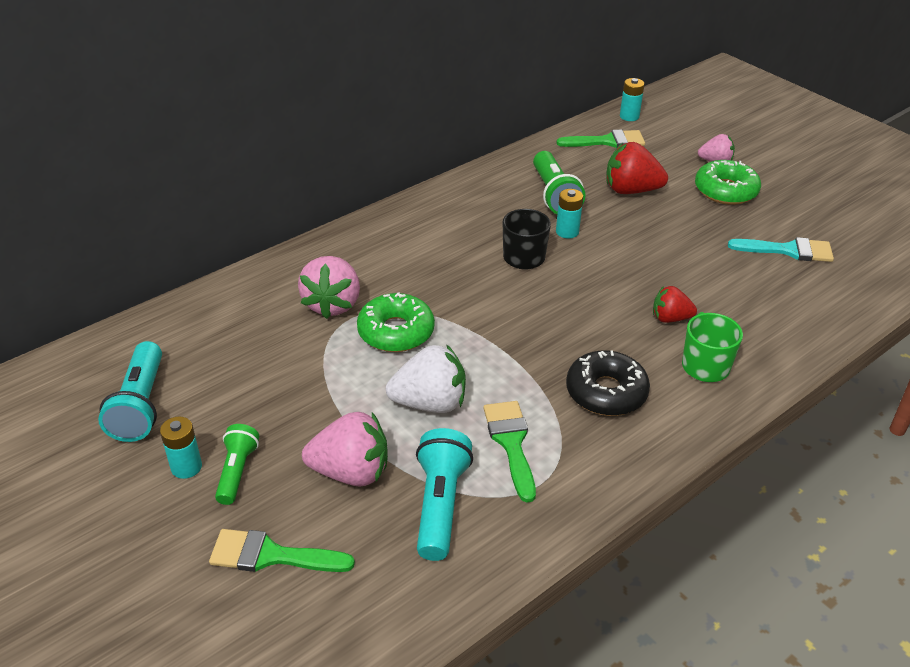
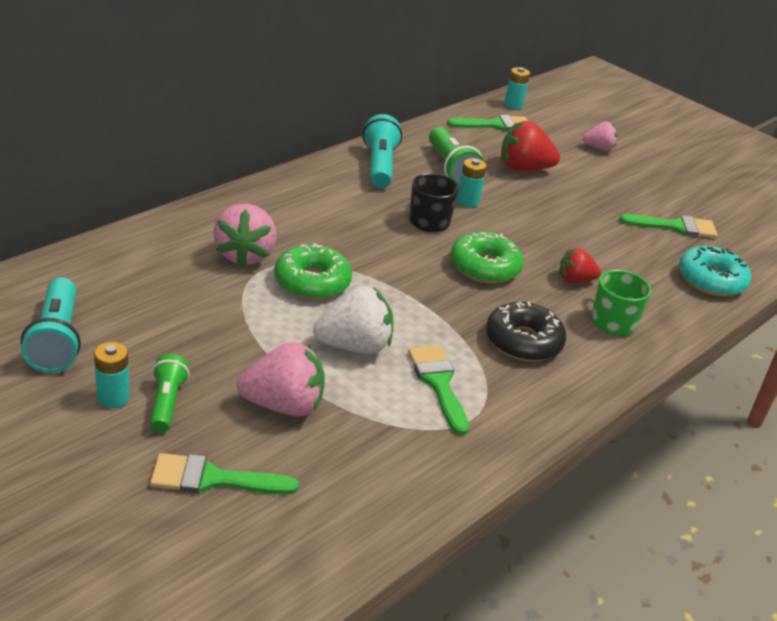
camera: 10 degrees left, 5 degrees down
(440, 505) = (376, 436): turquoise flashlight -> turquoise flashlight (379, 166)
(725, 191) = (611, 173): green donut -> green donut (484, 267)
(788, 250) = (675, 227): turquoise brush -> green brush
(820, 312) = (711, 280): none -> turquoise donut

